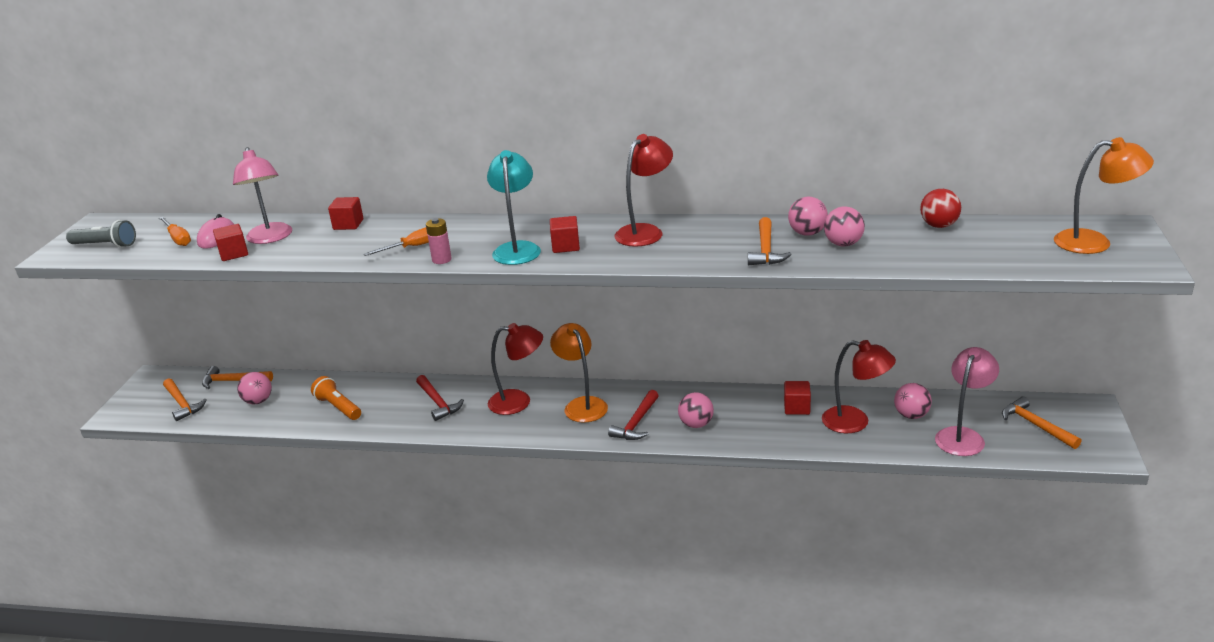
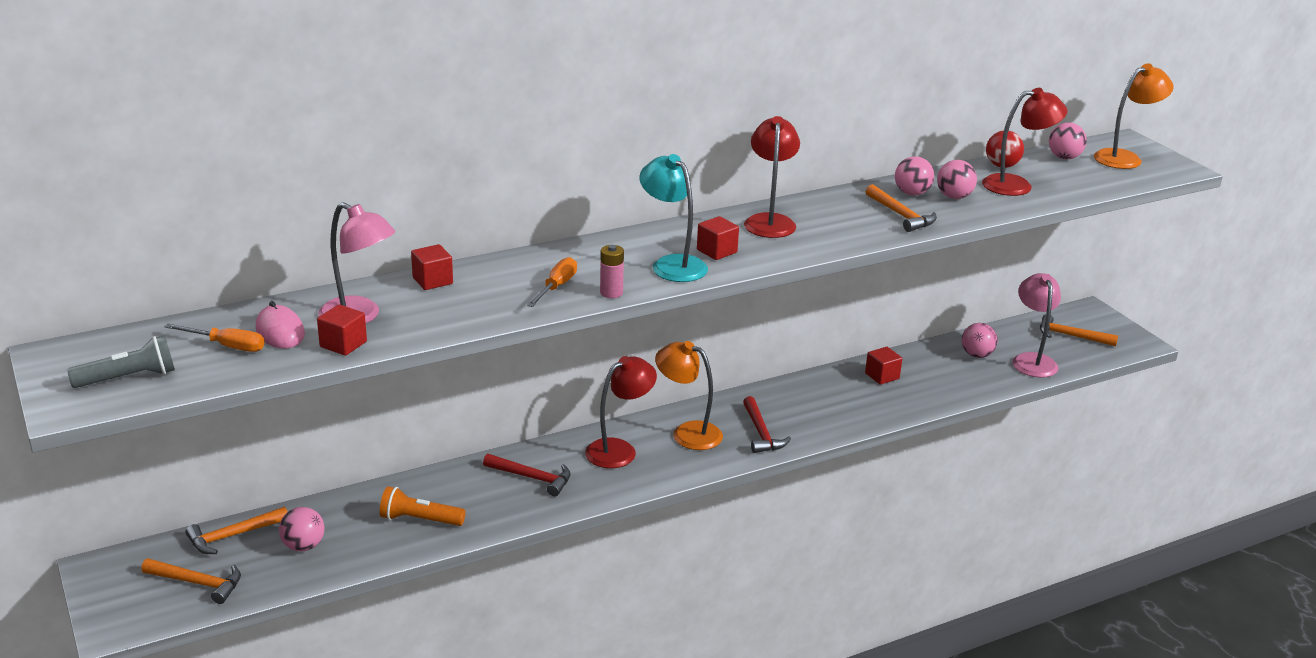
camera: 40 degrees left, 0 degrees up
(696, 424) = (816, 417): pink ball -> pink ball (1064, 157)
(855, 422) = (942, 374): red lamp -> red lamp (1017, 185)

